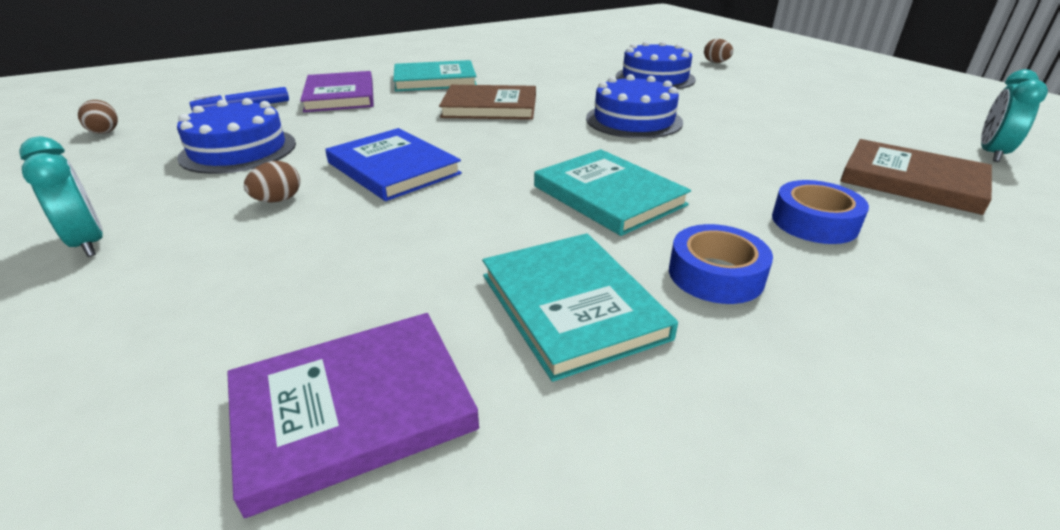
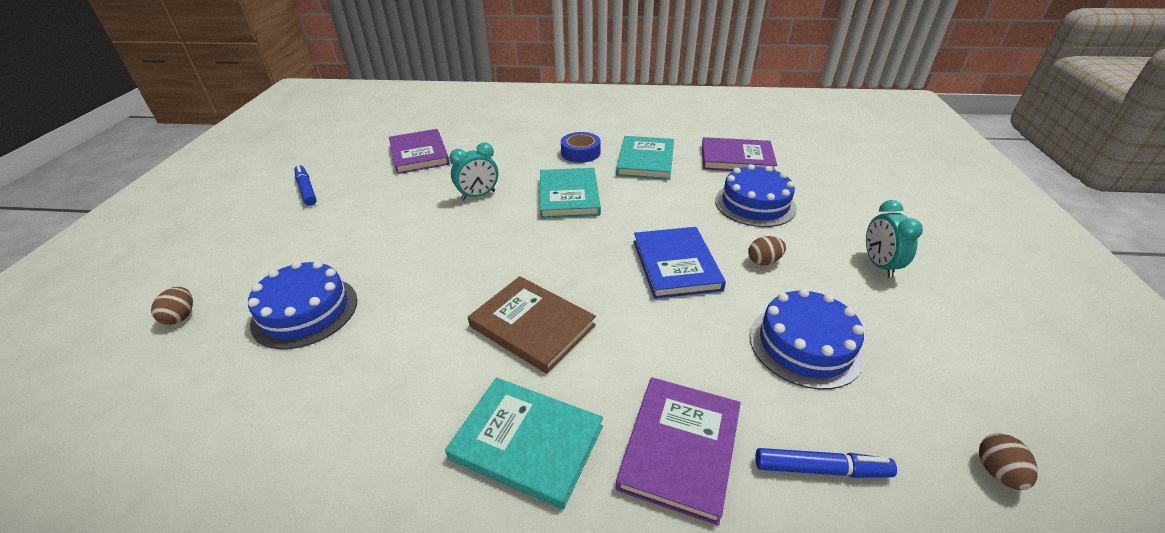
camera: 145 degrees left, 5 degrees up
(634, 120) = (450, 250): blue cake -> blue cake (755, 204)
(814, 222) = (505, 155): blue tape -> none
(877, 116) = (306, 190): none -> blue marker
(912, 180) = (419, 154): brown book -> purple book
(991, 153) = (343, 151): turquoise clock -> turquoise clock (478, 195)

